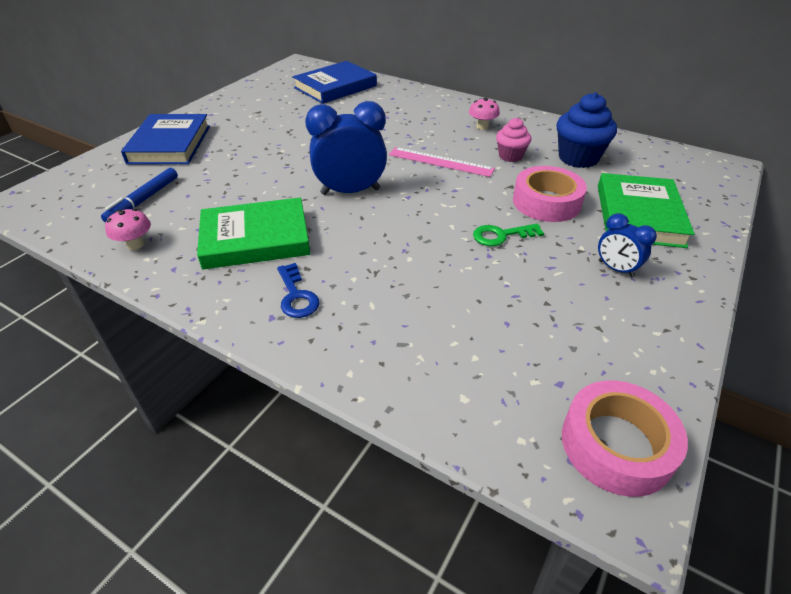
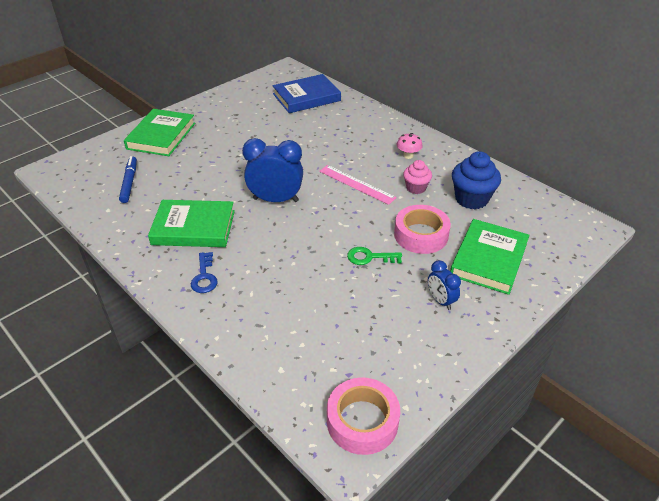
camera: 15 degrees right, 0 degrees up
(135, 244) = (114, 217): pink mushroom -> none
(144, 200) = (129, 183): blue marker -> blue marker turned 135 degrees clockwise
(170, 144) = (161, 136): blue book -> green book

